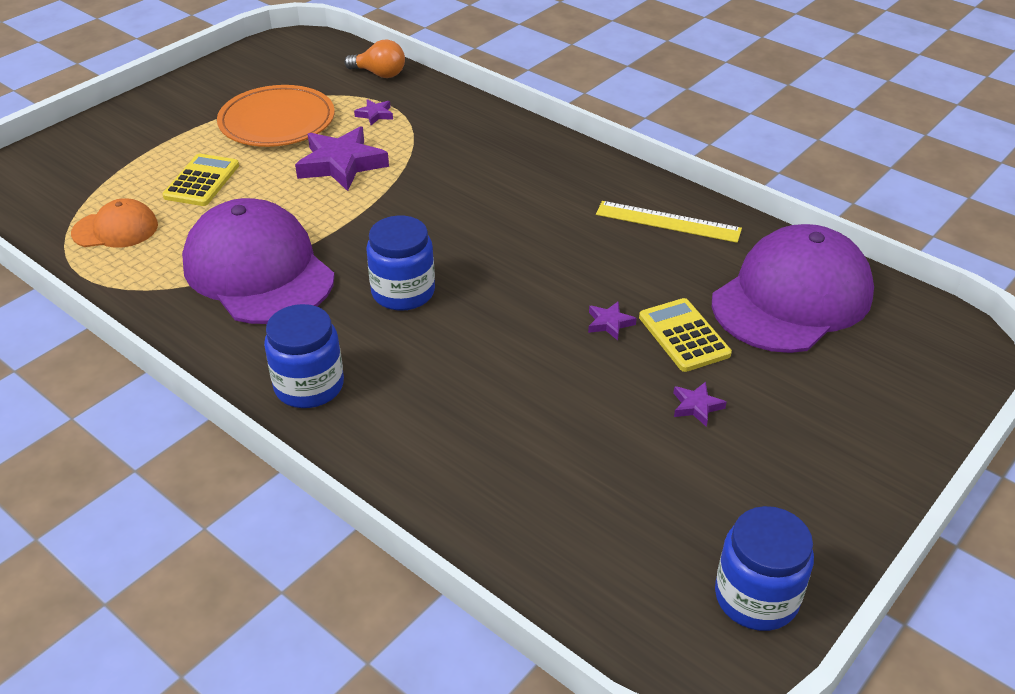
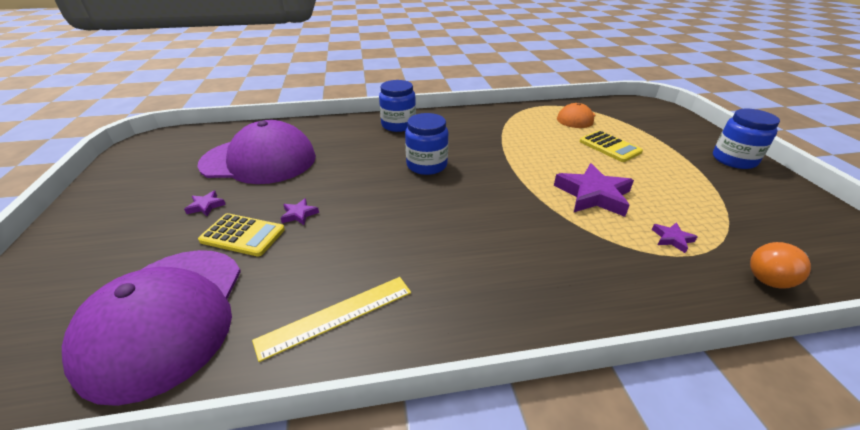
camera: 130 degrees right, 5 degrees down
(258, 270) = (498, 138): purple cap -> purple cap (259, 160)
(277, 121) = (683, 192): orange plate -> none
(756, 597) = (132, 163): blue jar -> blue jar (734, 160)

